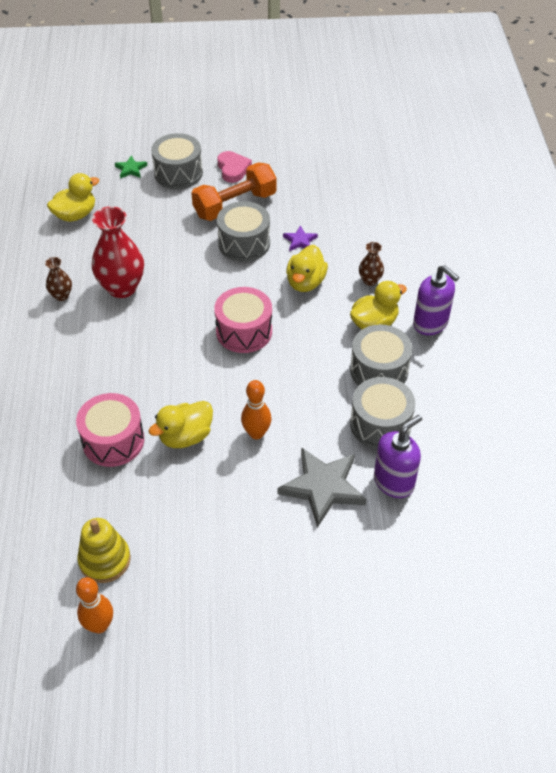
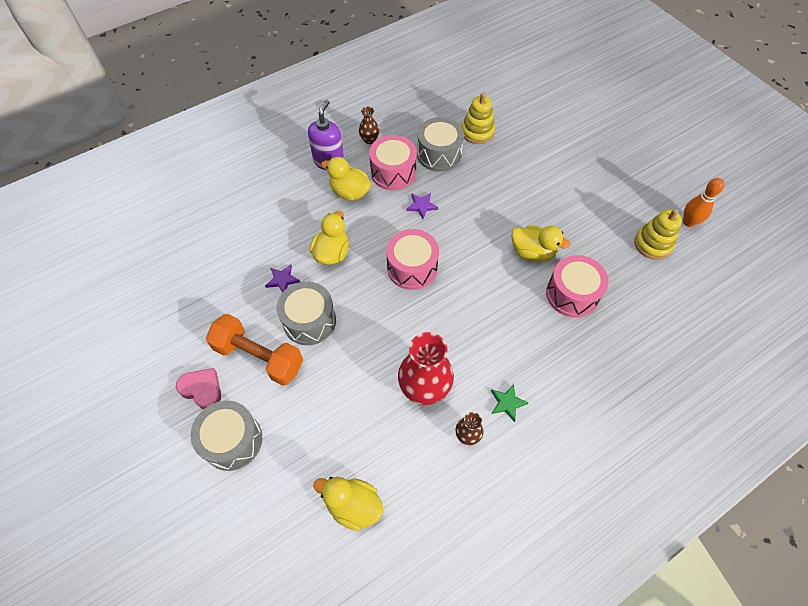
camera: 120 degrees left, 10 degrees up
(131, 169) = (248, 497): green star -> green star (507, 403)
(233, 169) = (202, 389): pink heart -> pink heart turned 75 degrees clockwise
(256, 433) = (497, 214): orange bowling pin -> none
(305, 282) = (332, 253): yellow duck -> yellow duck turned 60 degrees counterclockwise
(314, 373) = (422, 206): none -> purple star
(323, 487) = (509, 162): grey star -> none
(370, 280) = (304, 212): brown vase -> brown vase (369, 140)
(379, 370) = (393, 172): grey drum -> pink drum
(394, 482) = (477, 132): purple soap dispenser -> yellow stacking toy

